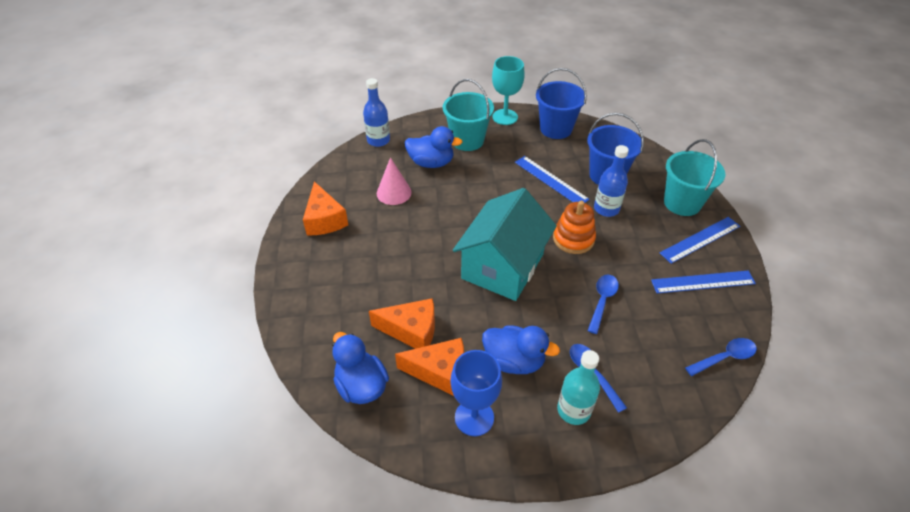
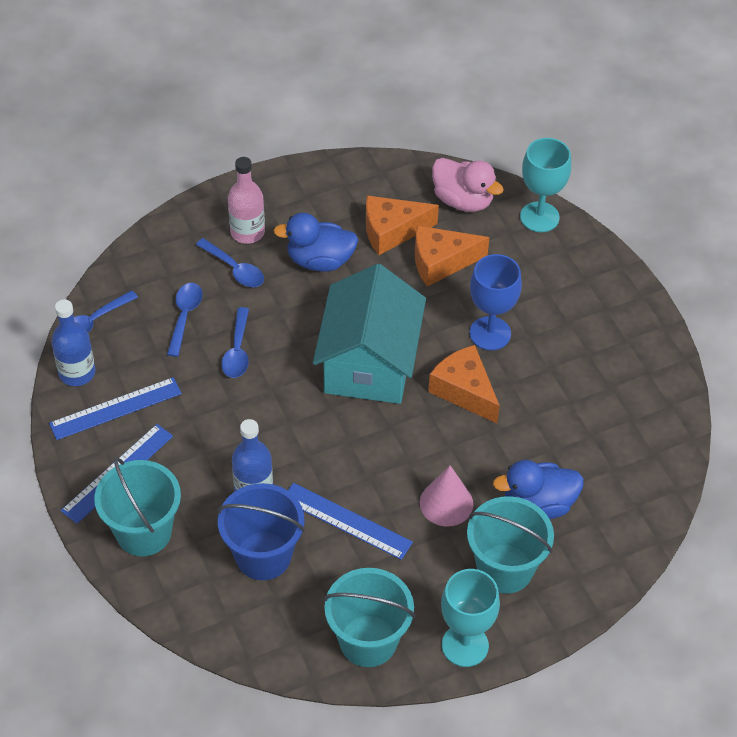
camera: 160 degrees right, 5 degrees up
(306, 349) = (539, 217): none -> turquoise goblet
(324, 220) = (627, 366): orange cheese -> orange cheese (464, 391)
(361, 386) = (463, 200): blue duck -> pink duck
(378, 140) = (645, 527): blue bottle -> blue bottle (77, 373)
(394, 192) = (563, 434): pink cone -> pink cone (446, 503)
(474, 417) = (341, 202): blue goblet -> blue goblet (490, 333)
(556, 129) = (368, 641): blue bucket -> turquoise bucket
(573, 239) = (290, 427): orange stacking toy -> none
(573, 410) = (247, 232): turquoise bottle -> pink bottle
(643, 341) = (185, 316): none -> blue spoon

